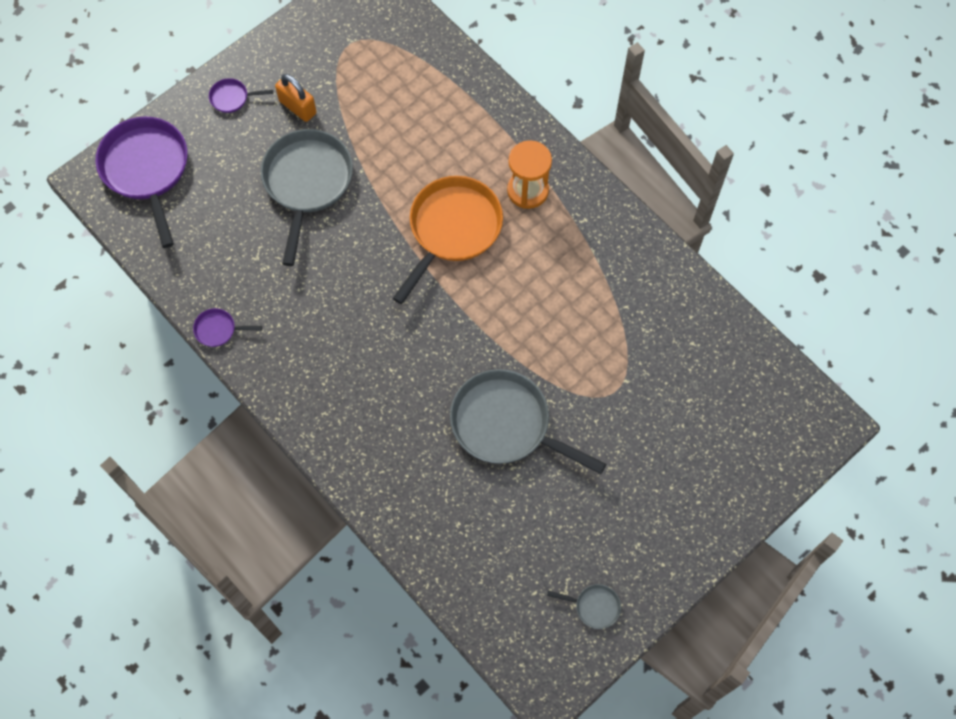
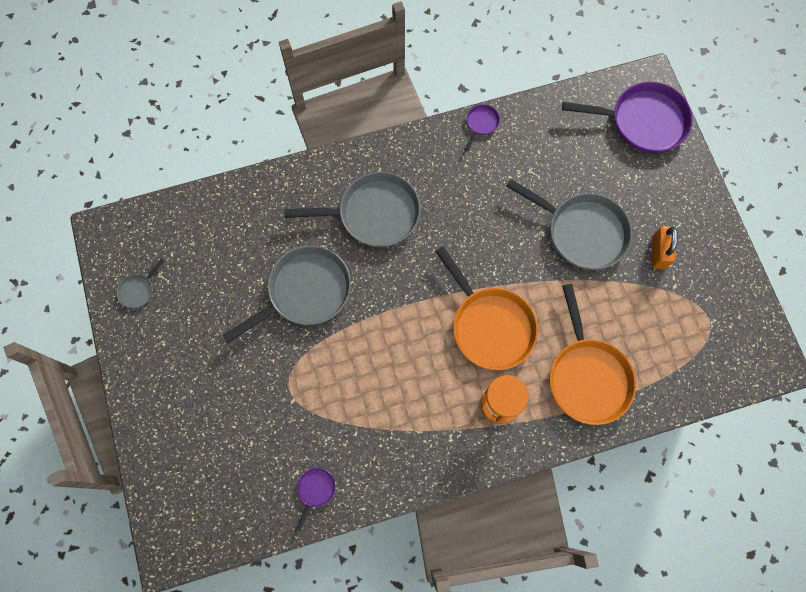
camera: 115 degrees right, 5 degrees up
(232, 98) = (687, 205): purple pan -> purple pan (315, 490)
(297, 107) = (658, 252): orange padlock -> orange padlock turned 60 degrees counterclockwise
(381, 395) = (374, 214): none -> grey pan
(460, 126) = (587, 376): none -> orange pan

